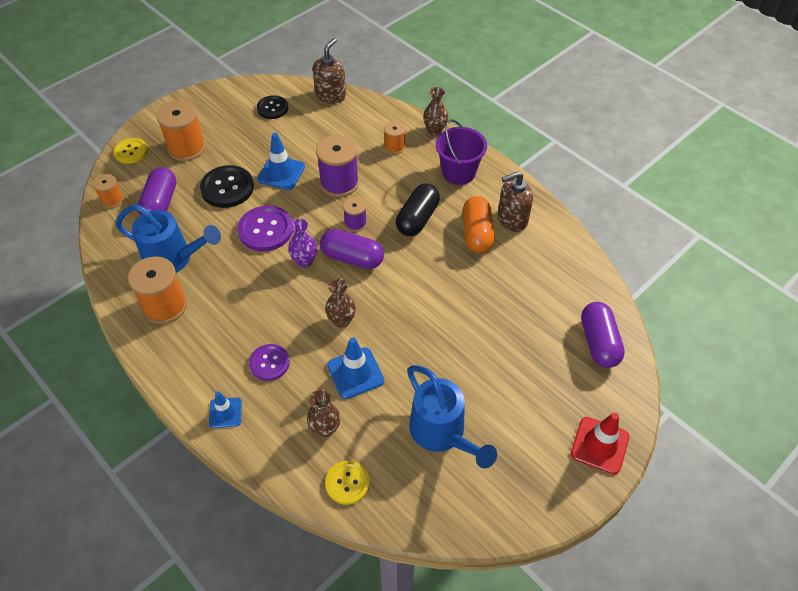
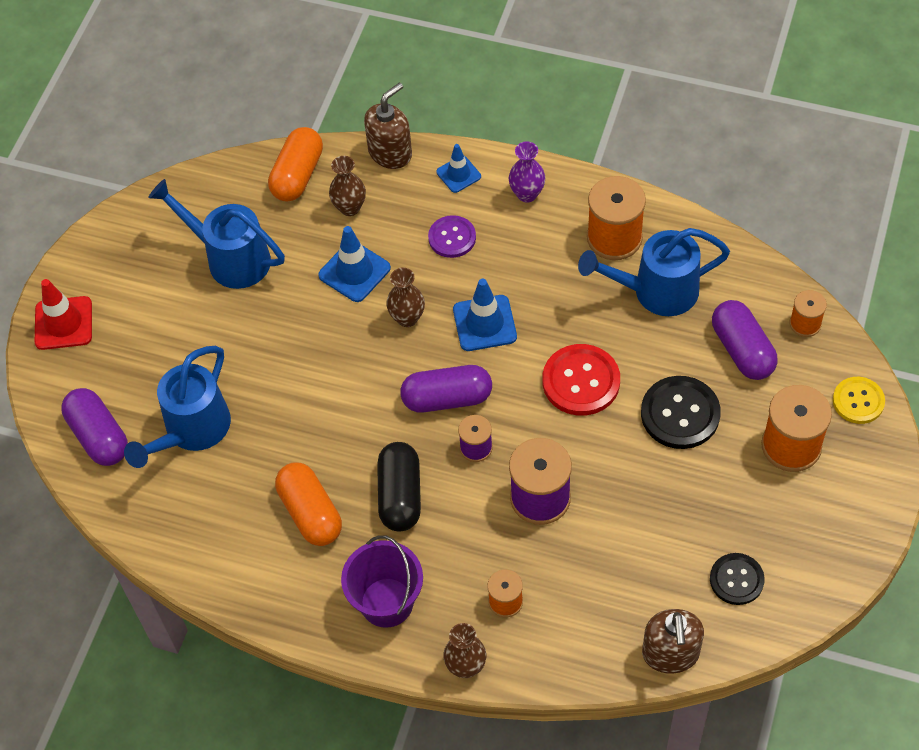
camera: 155 degrees right, 5 degrees up
(265, 230) = (581, 381): purple button -> red button
(281, 173) = (630, 473): blue traffic cone -> blue traffic cone (484, 323)
(304, 261) = (501, 365): purple vase -> purple vase (527, 194)
(347, 483) = (297, 175): yellow button -> orange capsule
(512, 219) = (274, 559): brown soap dispenser -> brown soap dispenser (390, 153)
(531, 315) = (191, 431): none -> blue watering can

